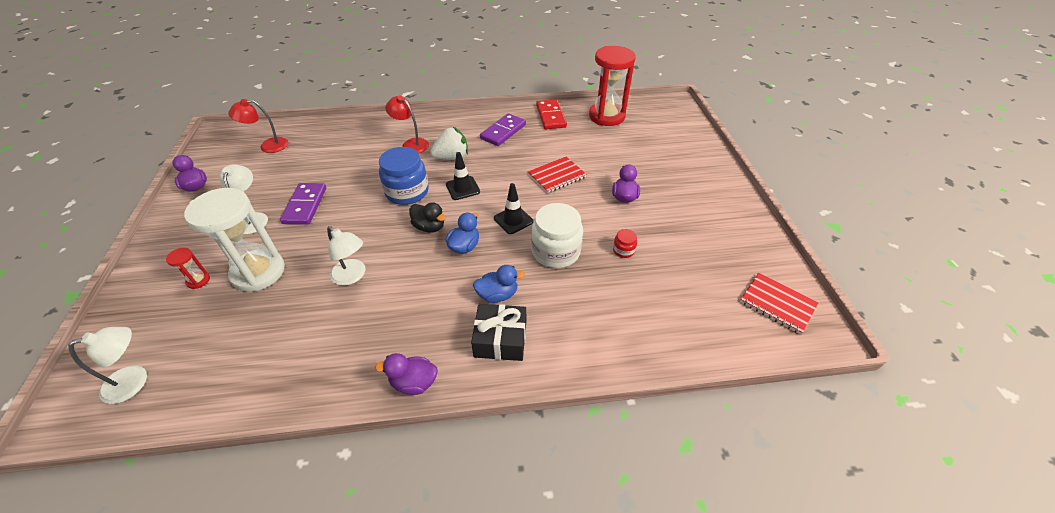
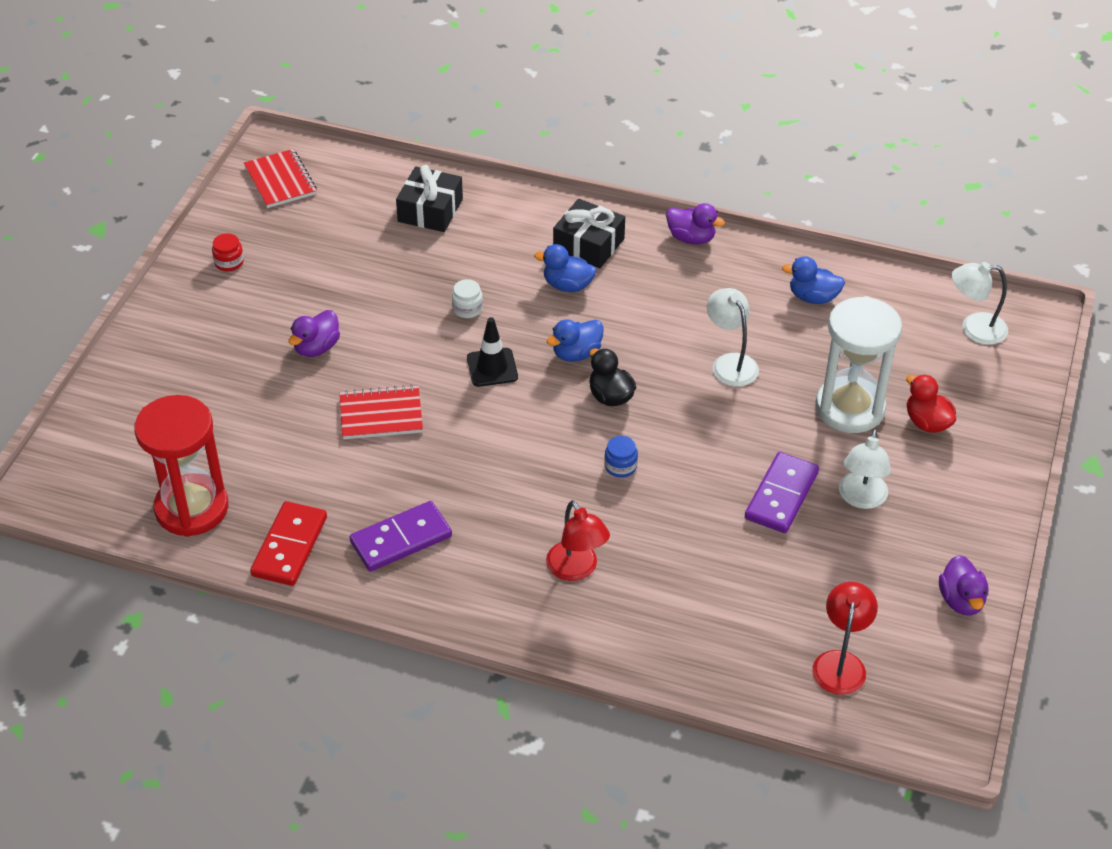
camera: 155 degrees left, 0 degrees up
(198, 280) = (927, 422): red hourglass -> red duck
(268, 146) = (840, 663): red lamp -> red lamp turned 90 degrees counterclockwise
(290, 359) = (813, 297): none -> blue duck
(407, 192) = (620, 466): blue jar -> blue jar, size x0.45
(452, 157) = (521, 511): white strawberry -> none
(462, 188) = (534, 443): black traffic cone -> none
(555, 251) = (467, 309): white jar -> white jar, size x0.45
(623, 250) = (385, 282): red jar -> red jar (229, 262)
(645, 322) = (430, 210): none -> black gift

